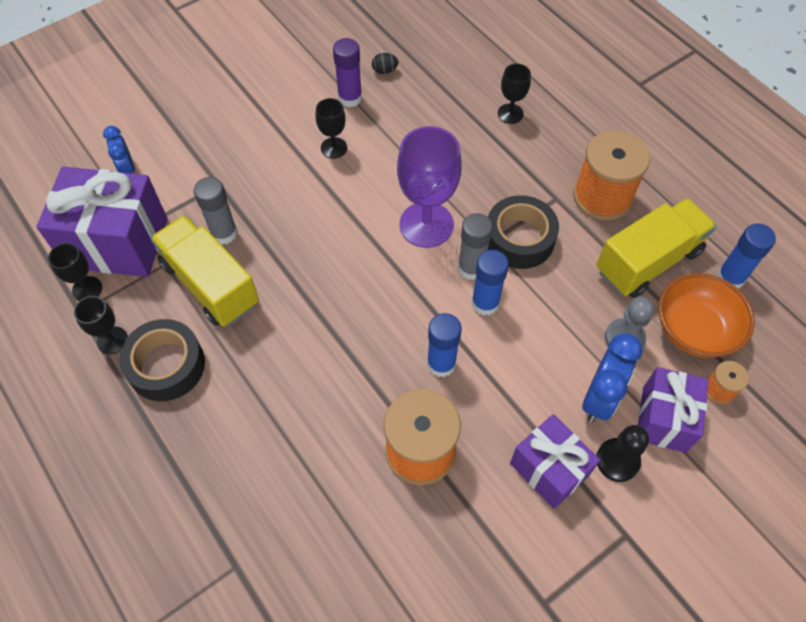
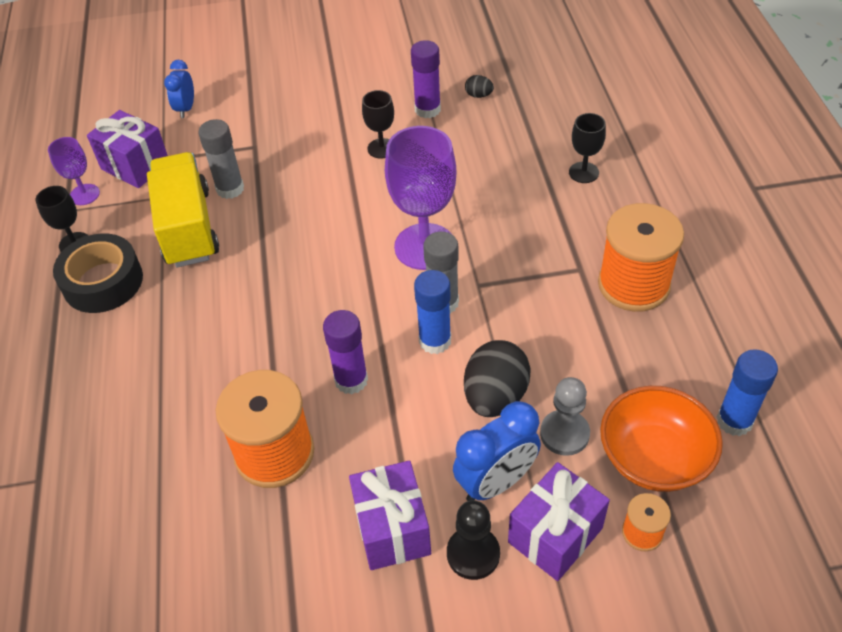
camera: 30 degrees right, 10 degrees down
(87, 289) = (84, 194): black goblet -> purple goblet
(117, 243) = (135, 166): purple gift -> purple gift, size x0.62
(441, 364) = (351, 380): blue glue stick -> purple glue stick
(519, 239) = (513, 293): black tape -> none
(558, 330) = (495, 396): none -> black egg
(648, 261) = (644, 367): yellow truck -> none

